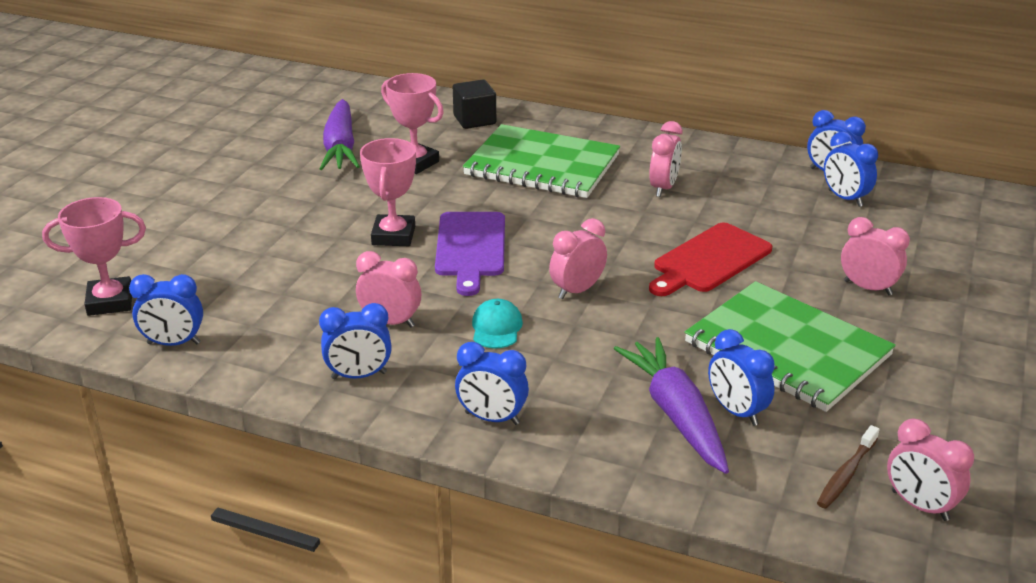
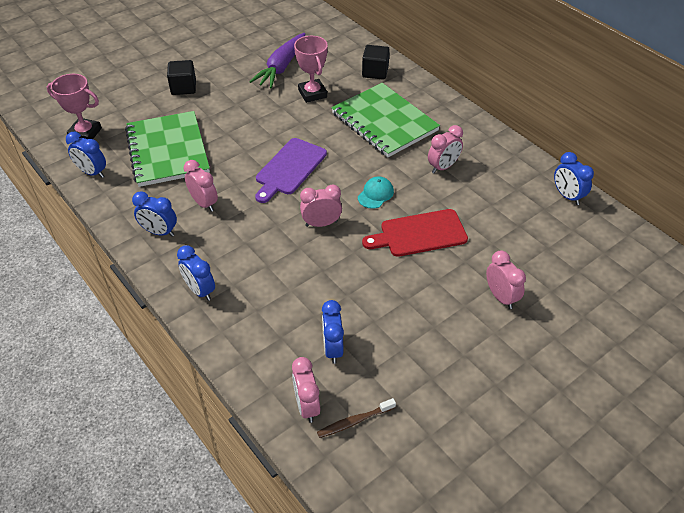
camera: 30 degrees right, 15 degrees up
(216, 206) = (183, 87): none -> black cube
(393, 236) = (255, 143): pink trophy -> none
(496, 327) = (254, 231): turquoise cap -> turquoise cap (375, 194)
(676, 414) = (297, 334): purple carrot -> none
(787, 349) = (404, 319): green notebook -> green notebook (168, 150)
(845, 198) = (556, 221): blue clock -> none
(919, 505) = (376, 464): pink clock -> pink clock (307, 406)

